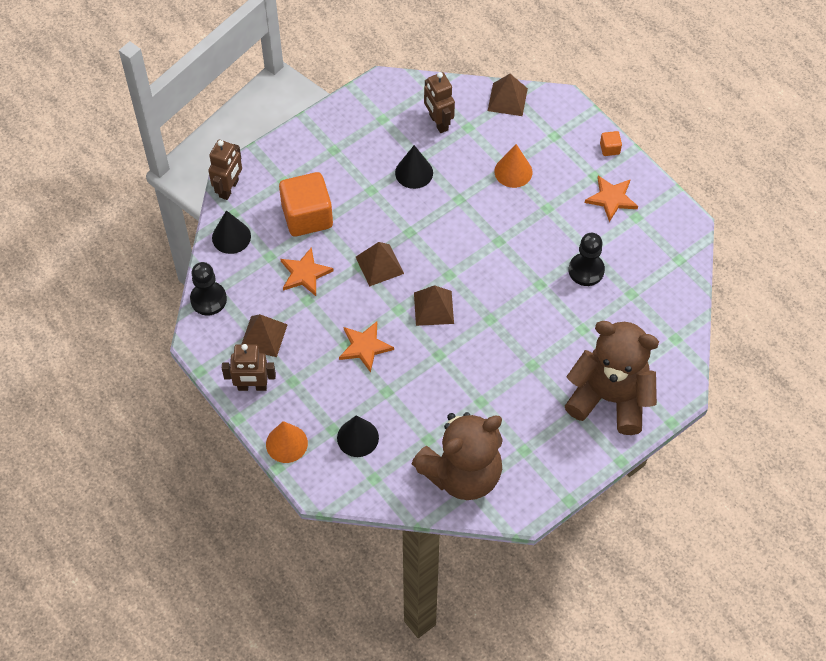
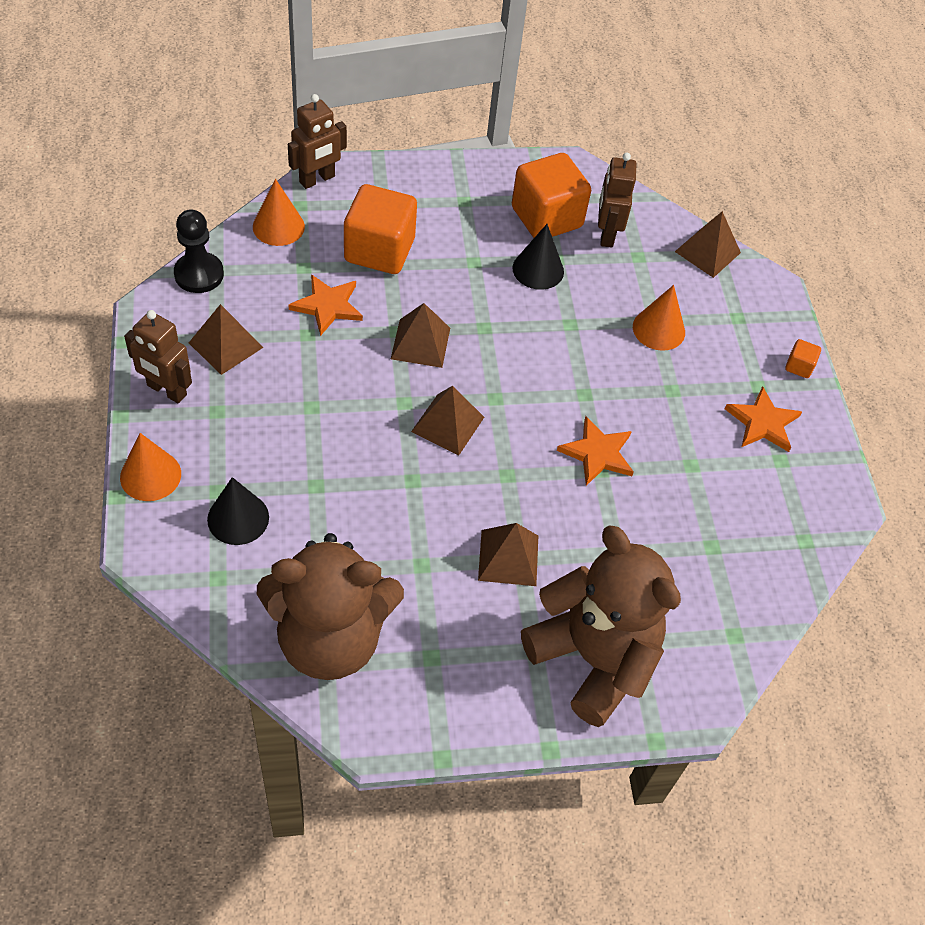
camera: 25 degrees right, 5 degrees down
(231, 237) = (278, 226): black cone -> orange cone
(365, 347) = (331, 421): orange star -> orange star (597, 453)
(393, 132) = (546, 217): none -> orange cube
(525, 368) = (508, 557): none -> brown pyramid
(586, 270) = (671, 486): black pawn -> none

